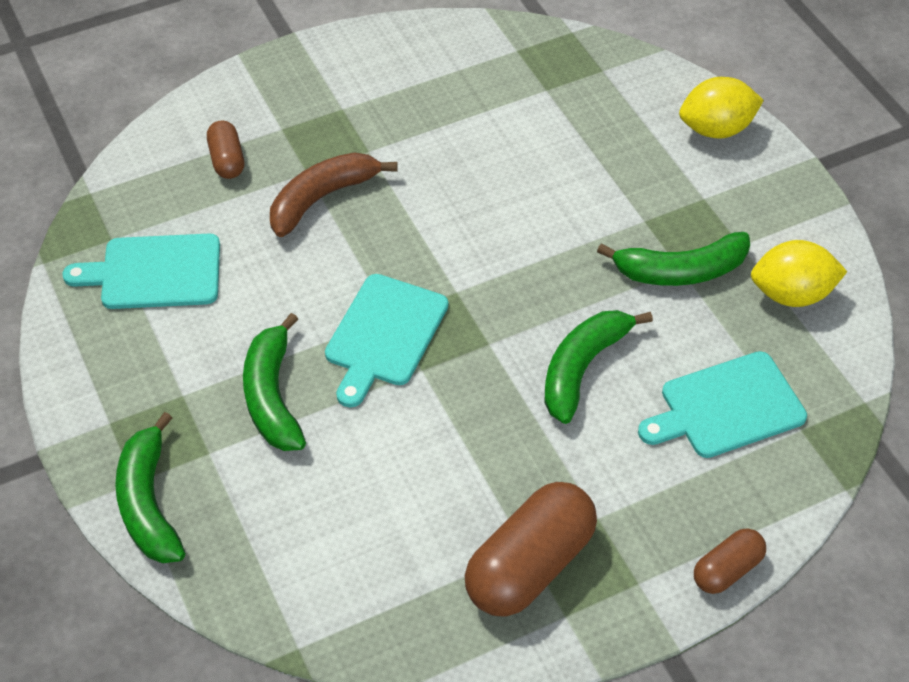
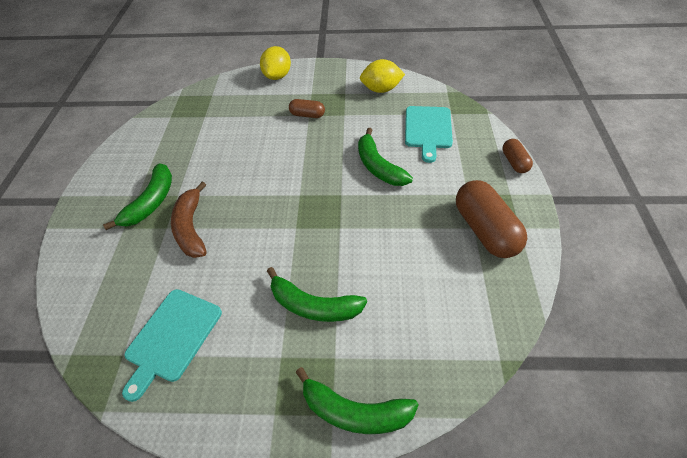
camera: 60 degrees left, 0 degrees up
(227, 160) = (120, 263): brown capsule -> brown capsule (307, 115)
(384, 335) = (306, 235): turquoise cutting board -> none
(680, 271) = (345, 115): green banana -> green banana (151, 202)
(791, 294) = (381, 89): yellow lemon -> yellow lemon turned 60 degrees clockwise

